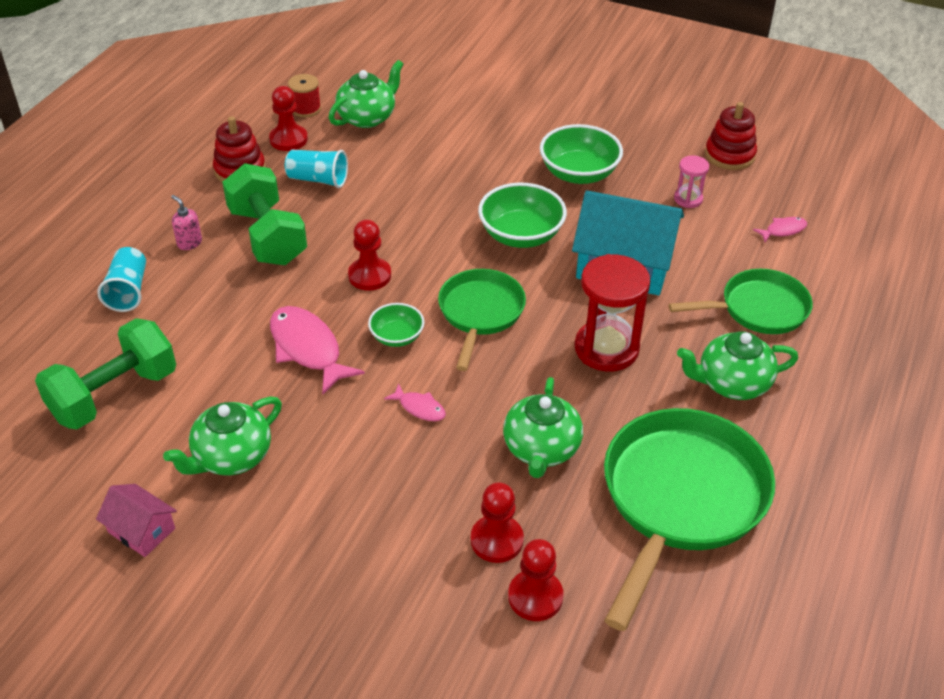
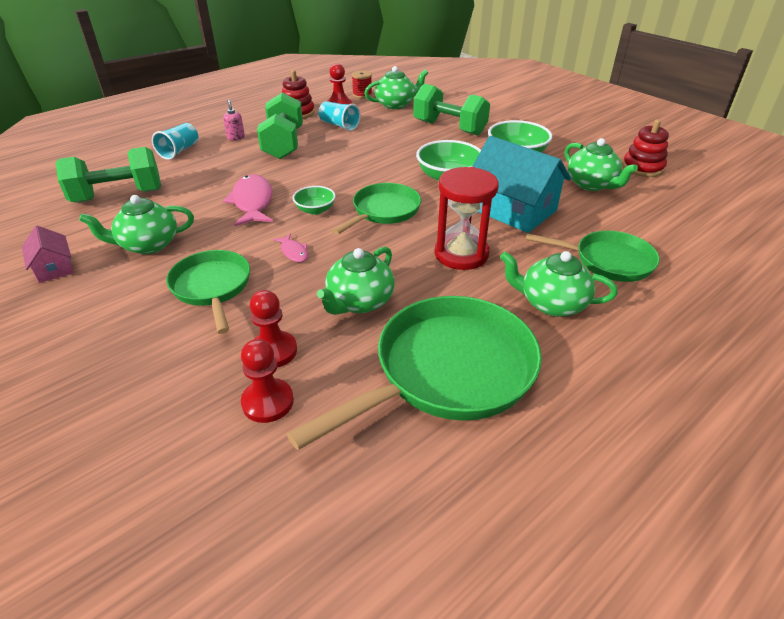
camera: 25 degrees right, 5 degrees down
(365, 488) = (212, 287): none -> green pan
(369, 275) = (327, 175): red pawn -> none
(468, 145) = (449, 128): none -> green dumbbell
(688, 199) = (591, 184): pink hourglass -> green teapot
(783, 230) = (661, 218): pink fish -> none

